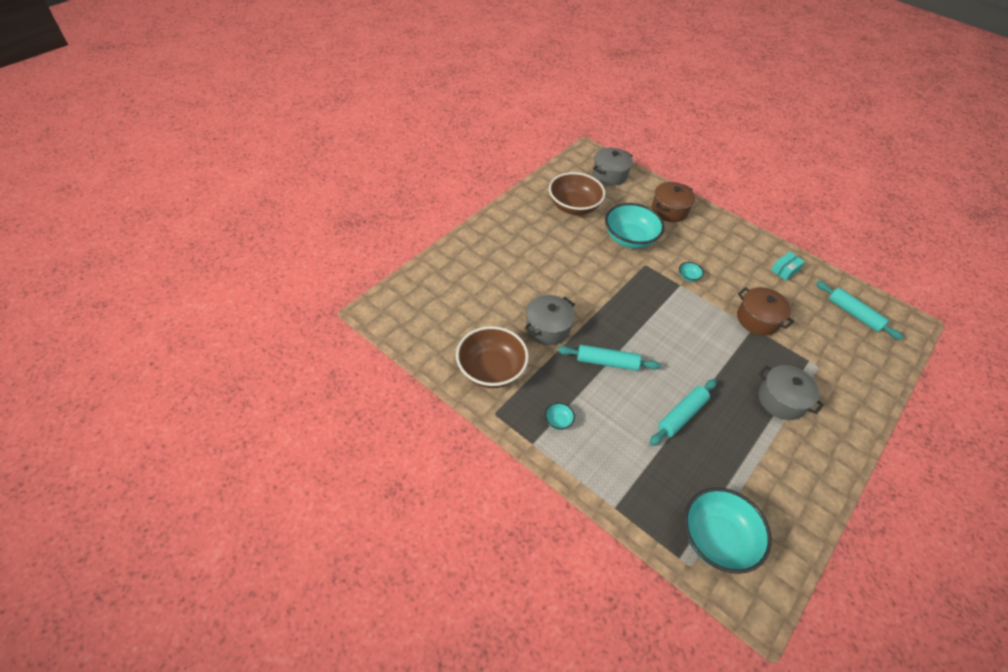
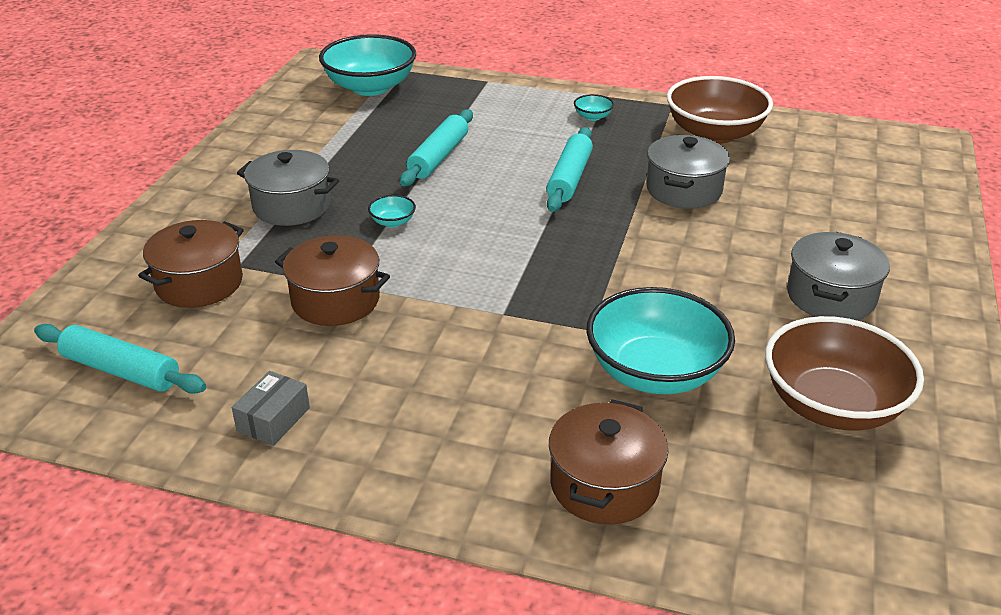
camera: 160 degrees right, 15 degrees down
(607, 362) = (569, 178): turquoise rolling pin -> turquoise rolling pin turned 60 degrees counterclockwise
(610, 175) = (832, 544): grey pot -> grey pot (830, 296)
(688, 277) = (492, 334): turquoise bowl -> turquoise bowl (393, 222)
(785, 270) = (273, 419): turquoise box -> grey box
(828, 355) = (199, 283): none -> brown pot

